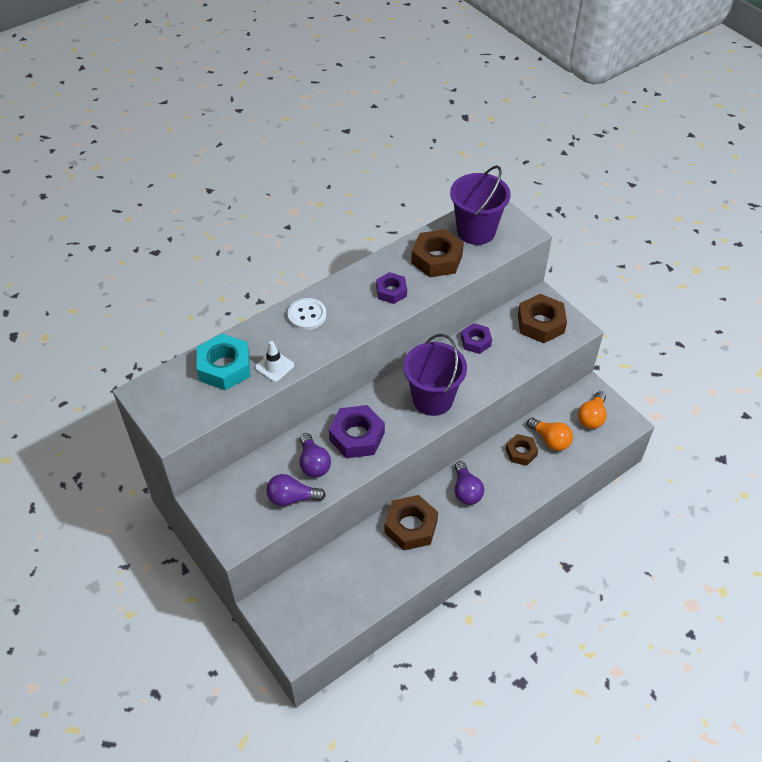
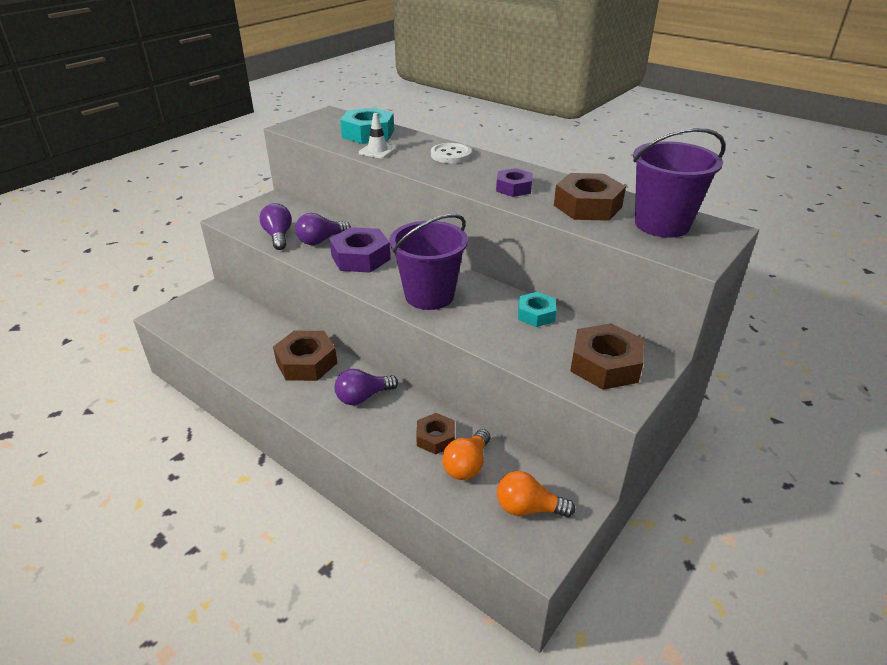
camera: 75 degrees right, 15 degrees down
(476, 341) = (536, 314): purple nut -> turquoise nut

